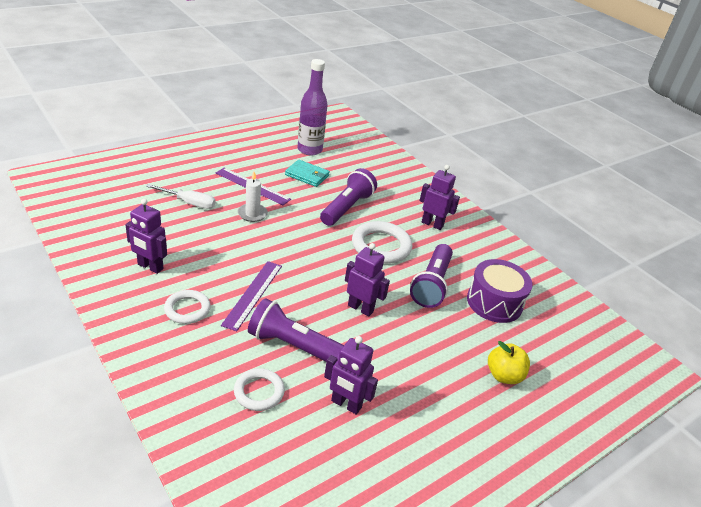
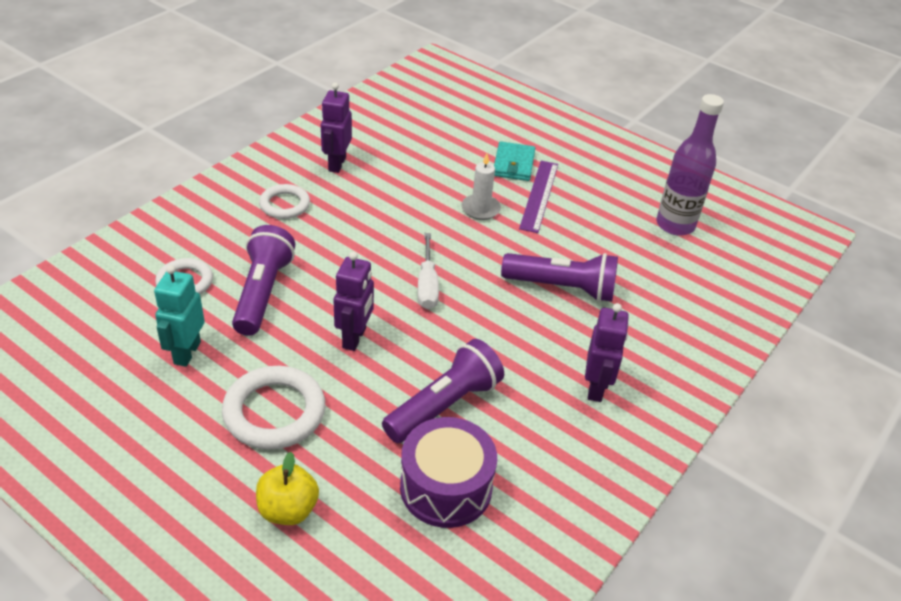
camera: 75 degrees right, 5 degrees up
(189, 203) = (465, 159): white screwdriver -> white screwdriver (427, 285)
(253, 294) = (332, 243): purple ruler -> none
(307, 175) = (607, 235): turquoise wallet -> turquoise wallet (513, 164)
(346, 404) = (187, 353): purple robot -> turquoise robot
(381, 246) = (498, 337): white ring -> white ring (274, 412)
(432, 285) = (444, 405): purple flashlight -> purple flashlight turned 135 degrees clockwise

